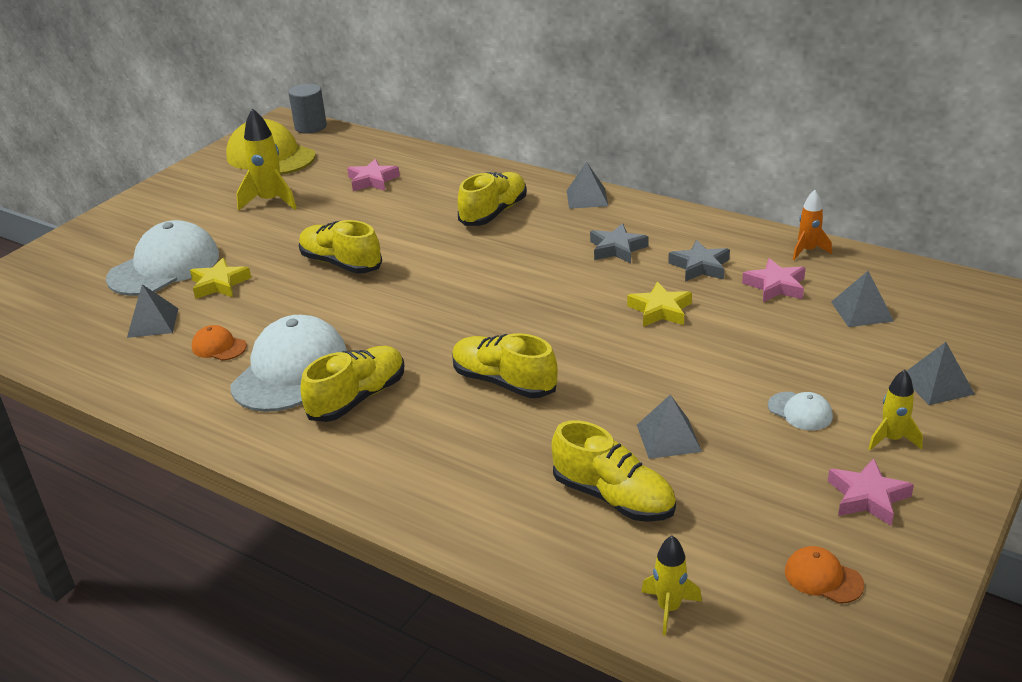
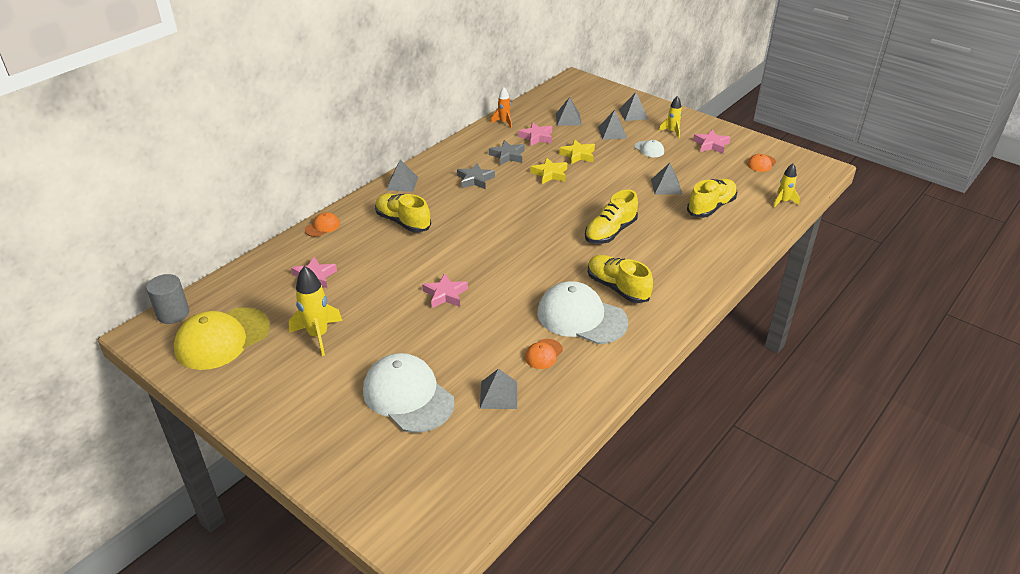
camera: 85 degrees left, 5 degrees up
(219, 284) = (451, 359): yellow star -> yellow star (578, 155)
(341, 263) = (445, 294): yellow shoe -> pink star
(472, 167) = (322, 227): none -> orange cap
(800, 411) = (649, 149): white cap -> white cap turned 90 degrees clockwise
(841, 363) = (612, 132): none -> grey pyramid

